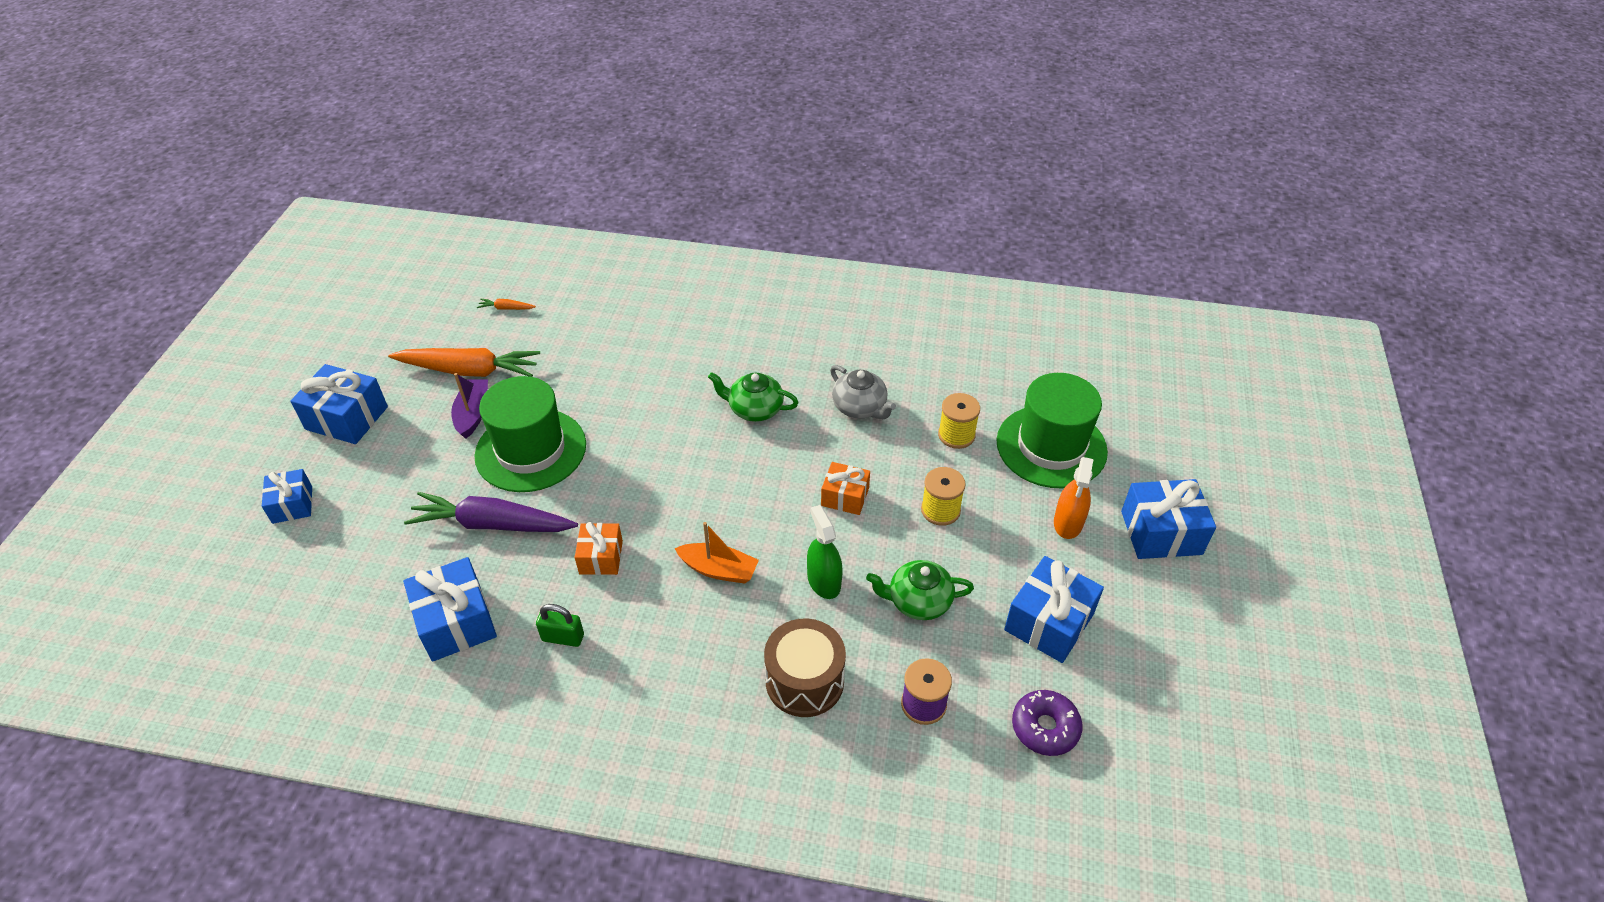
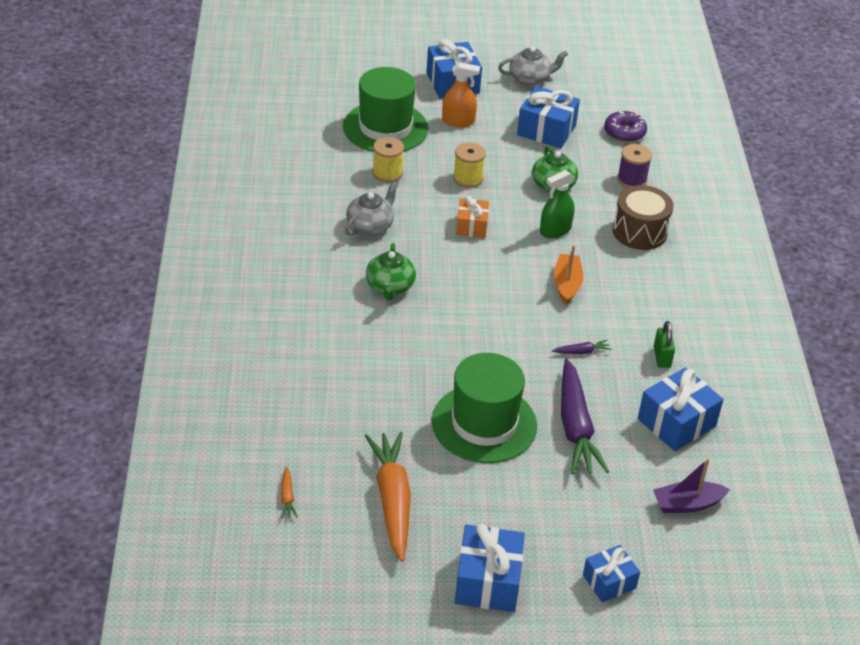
camera: 105 degrees left, 5 degrees down
(473, 414) = (451, 479): purple boat -> purple boat (687, 504)
(601, 557) = (582, 351): orange gift -> purple carrot
(1185, 631) = (530, 78): none -> grey teapot

